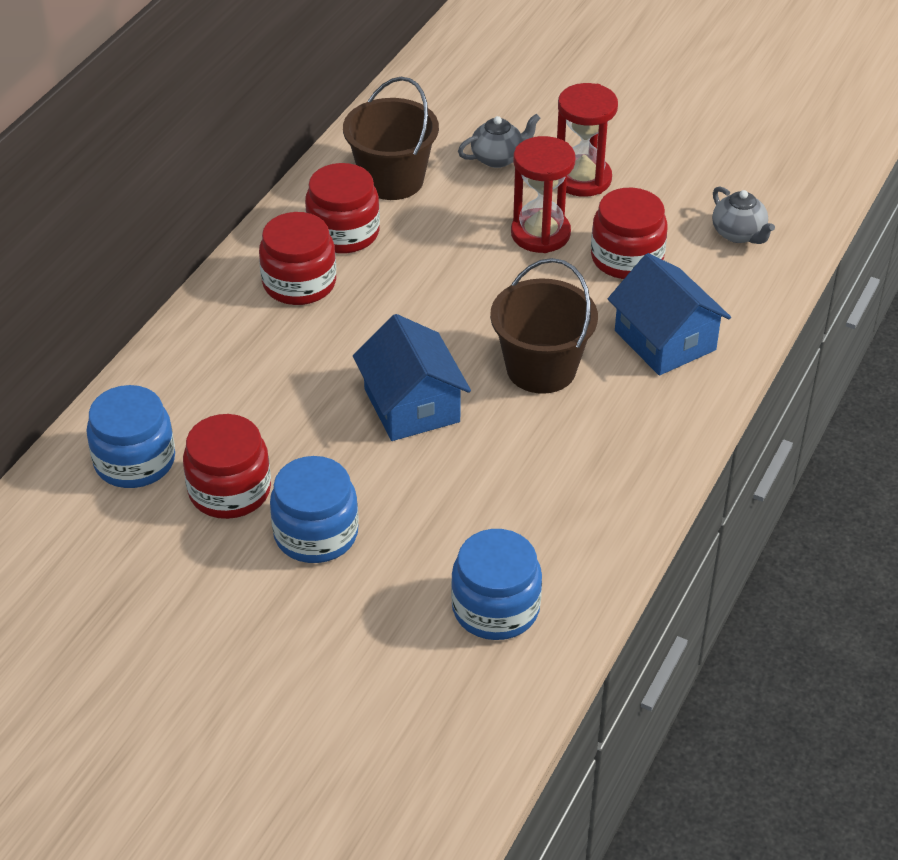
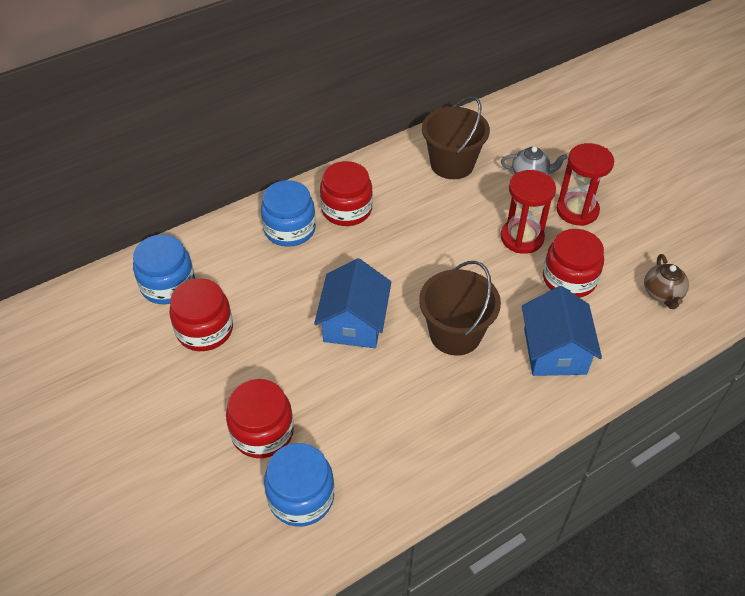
camera: 30 degrees right, 5 degrees up
(316, 533) = (231, 384): blue jar -> blue jar (290, 229)
(343, 233) = (397, 187): red jar -> red jar (262, 432)
(739, 234) = (662, 294): grey teapot -> brown teapot

